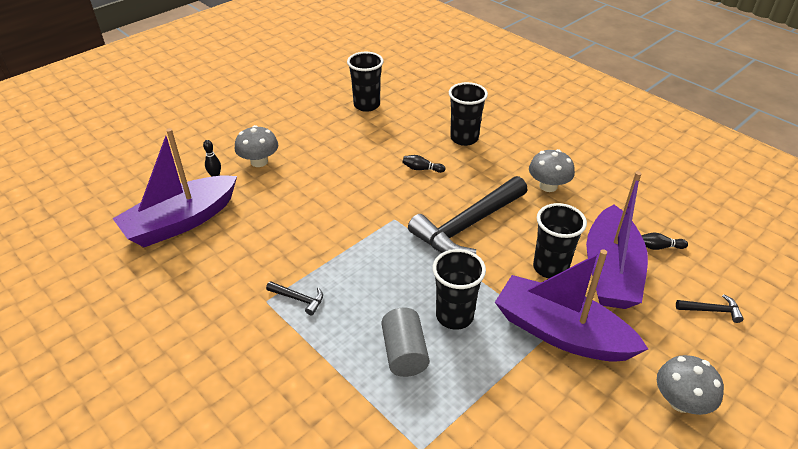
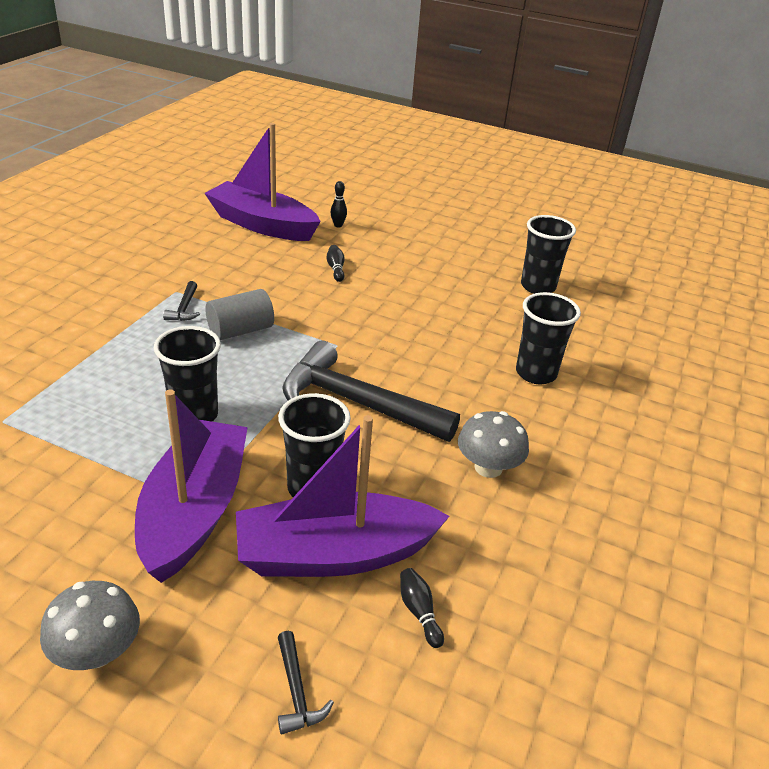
camera: 65 degrees right, 5 degrees down
(259, 161) = (377, 242): grey mushroom -> none
(404, 353) = (128, 388): grey cylinder -> grey cylinder (240, 330)
(421, 169) = (443, 349): black bowling pin -> black bowling pin (336, 269)

